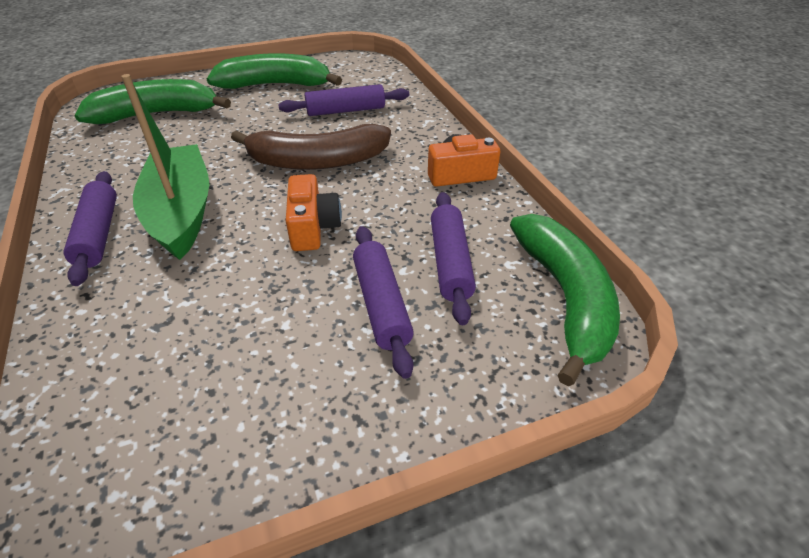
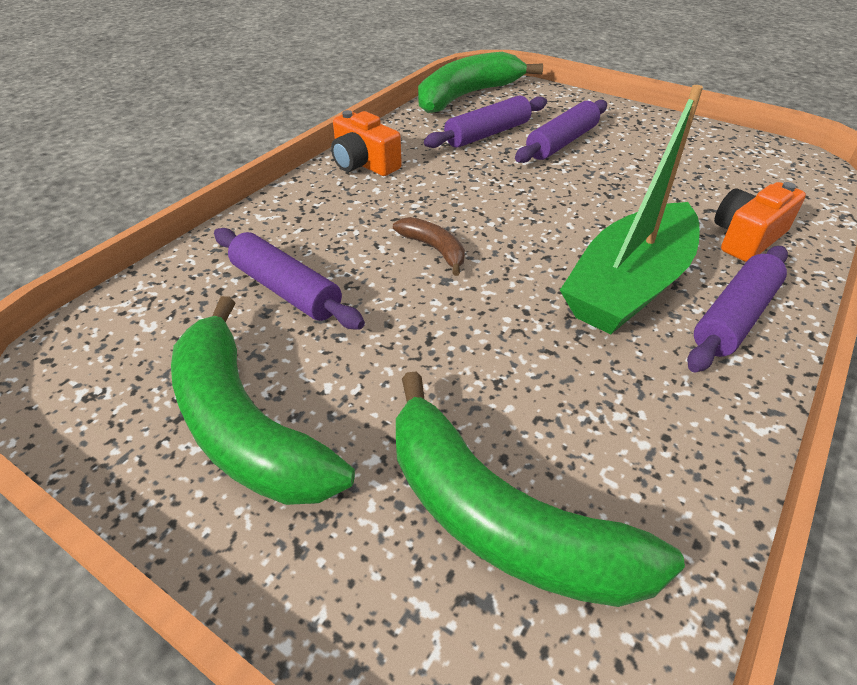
camera: 125 degrees left, 0 degrees up
(313, 227) = (534, 200): orange camera -> orange camera (747, 238)
(317, 161) = (434, 249): brown banana -> brown banana, size x0.47

